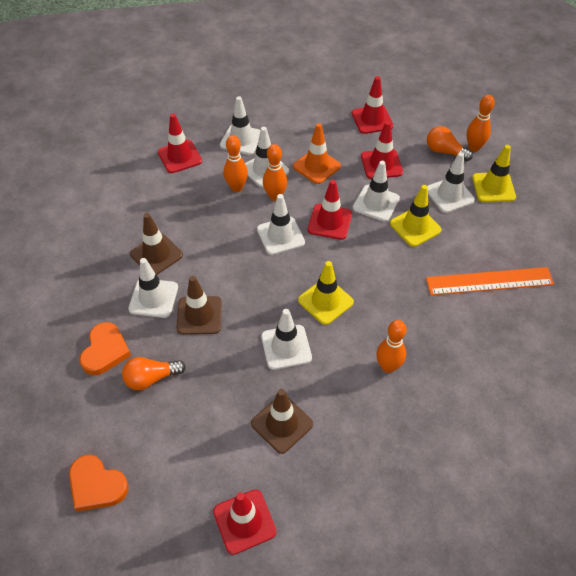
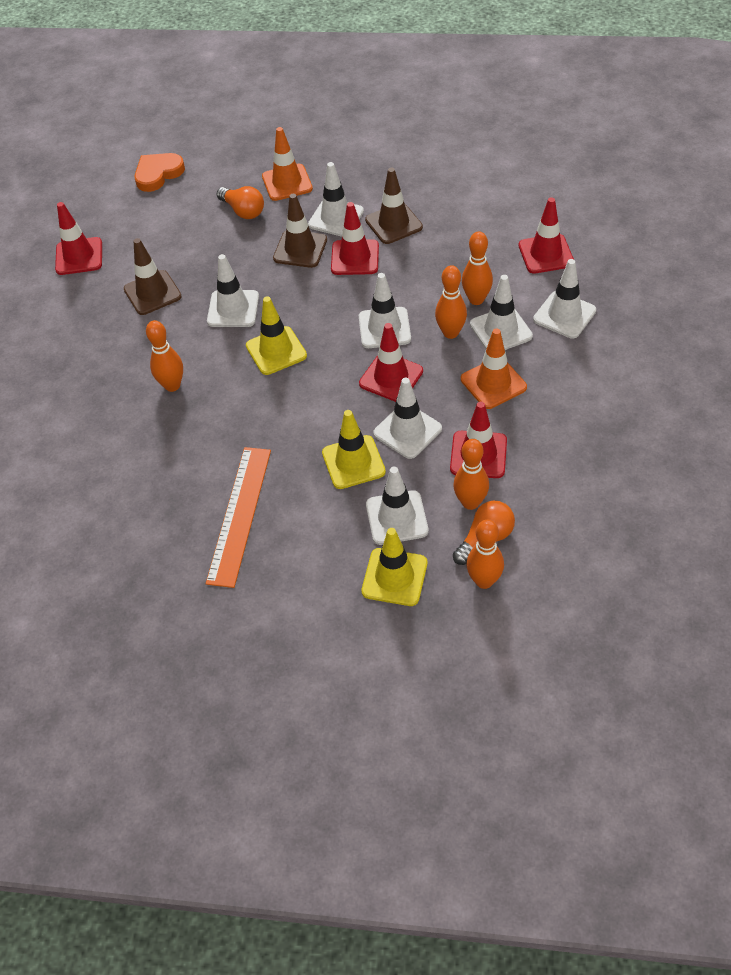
camera: 110 degrees right, 0 degrees up
(105, 351) = (287, 183): orange heart -> orange traffic cone
(151, 378) = (243, 211): orange light bulb -> orange light bulb turned 135 degrees clockwise
(372, 120) = (576, 466): red traffic cone -> red traffic cone (355, 258)
(421, 162) = (470, 502): none -> orange bowling pin

